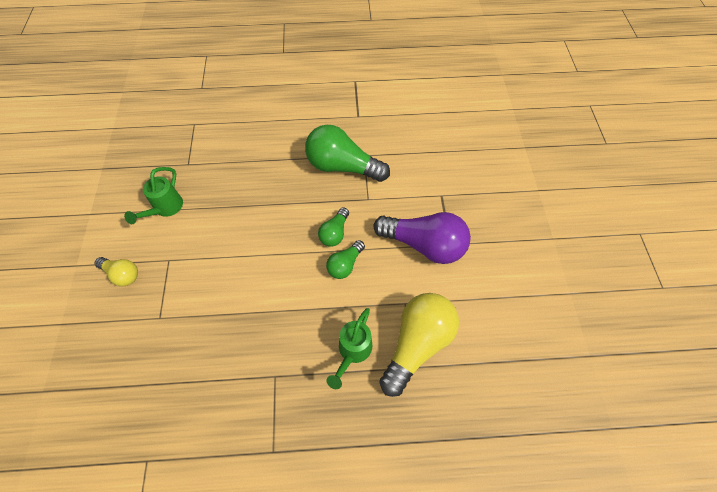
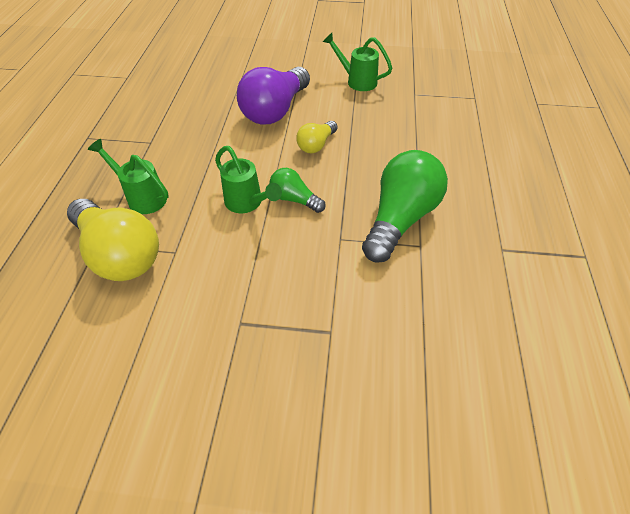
camera: 100 degrees right, 10 degrees down
(122, 274) = (290, 61): yellow light bulb -> yellow light bulb (316, 145)
(345, 265) = (248, 203): green light bulb -> green watering can
(424, 245) = (248, 289): purple light bulb -> purple light bulb (275, 110)

